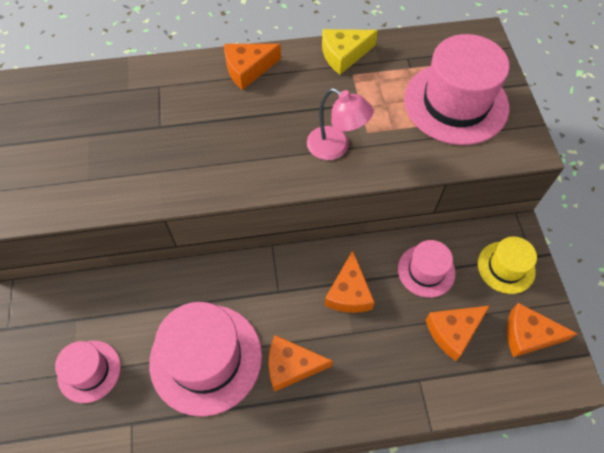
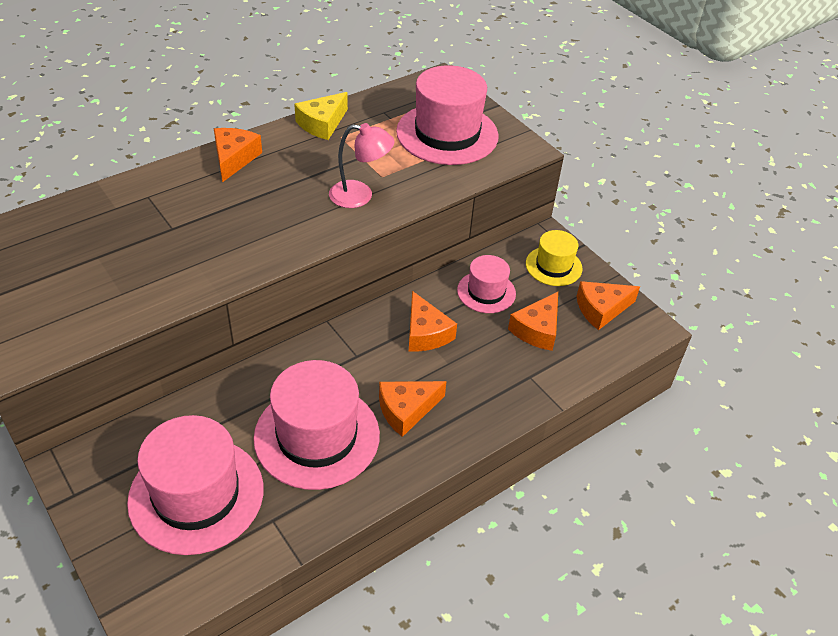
camera: 30 degrees left, 15 degrees down
(89, 371) = (196, 495): pink hat -> pink hat, size x1.81
(248, 69) = (234, 159): orange cheese -> orange cheese turned 150 degrees clockwise

